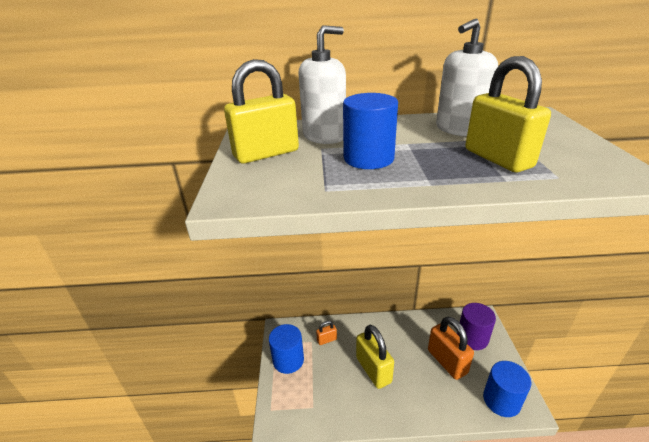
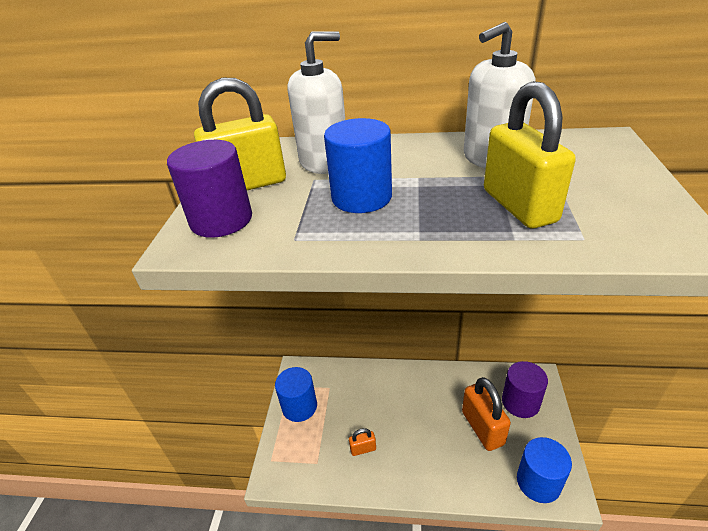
camera: 10 degrees right, 5 degrees up
(254, 180) = (221, 220): none -> purple cylinder
(327, 340) = (347, 387): orange padlock -> orange padlock (363, 449)
(373, 370) = (393, 428): yellow padlock -> none

